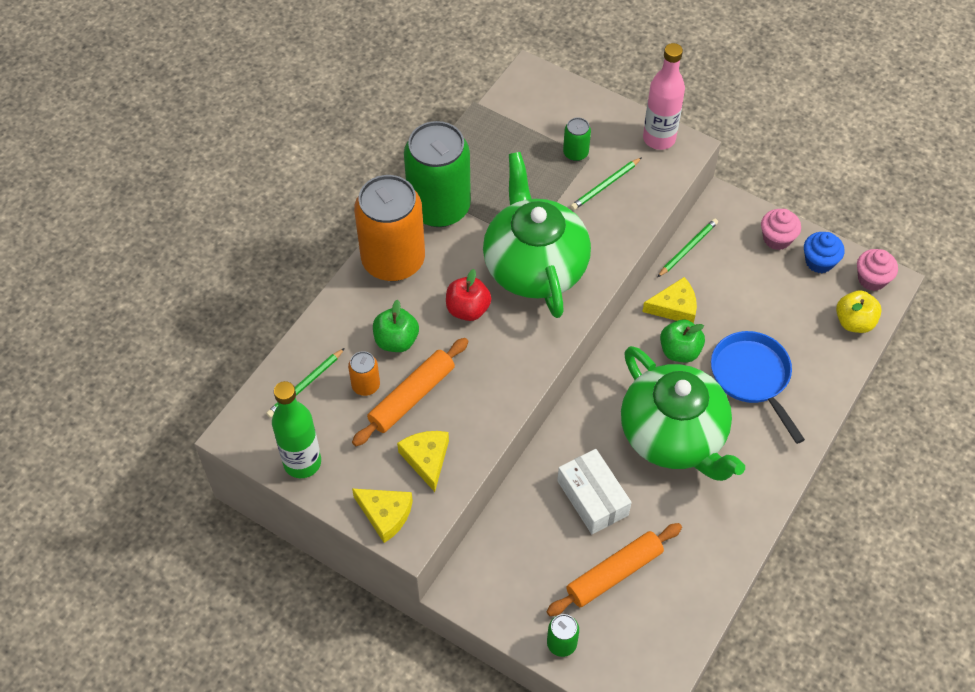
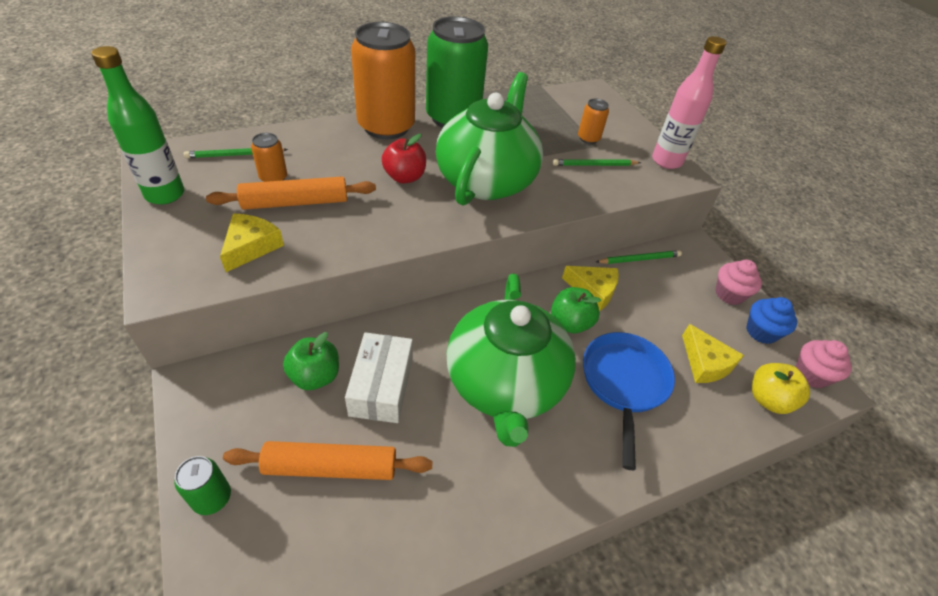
camera: 30 degrees right, 10 degrees down
(385, 514) = (168, 263): yellow cheese -> yellow cheese (705, 363)
(396, 341) = (330, 166): green apple -> green apple (315, 376)
(575, 153) = (588, 138): green can -> orange can

